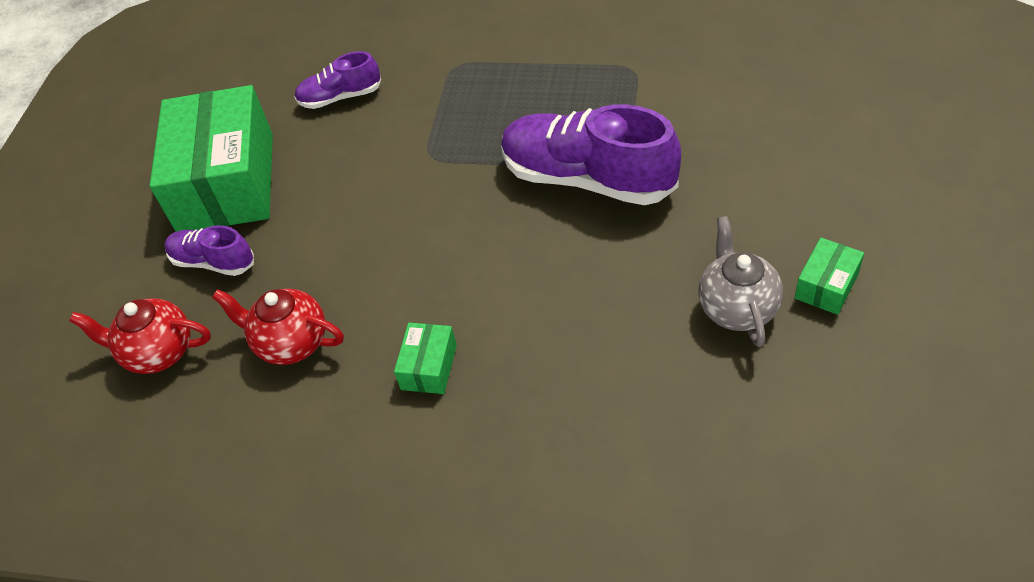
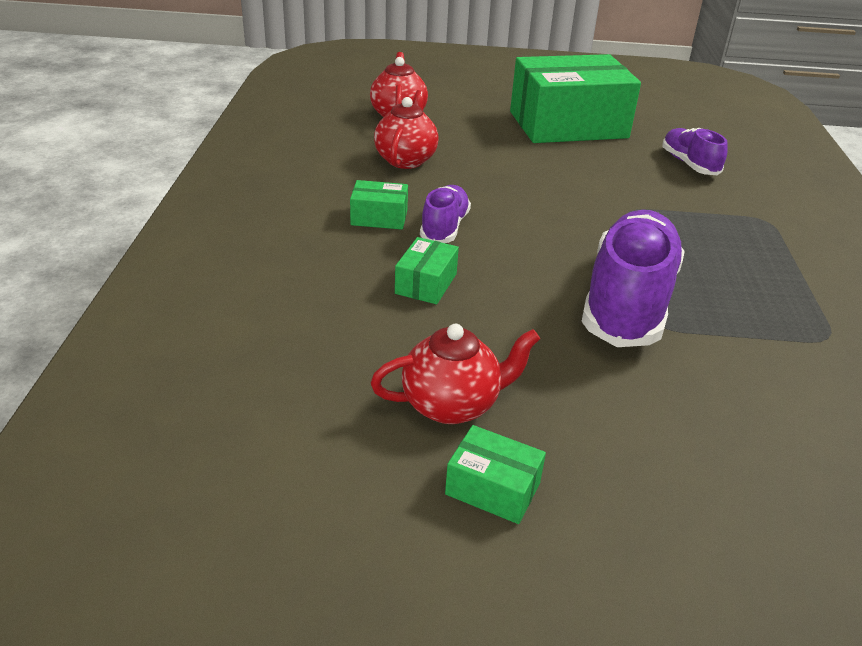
camera: 75 degrees right, 15 degrees down
(213, 262) = (484, 126): purple shoe -> purple shoe (444, 227)
(560, 324) = (426, 283): none -> green box
(737, 307) = (452, 404): grey teapot -> red teapot

